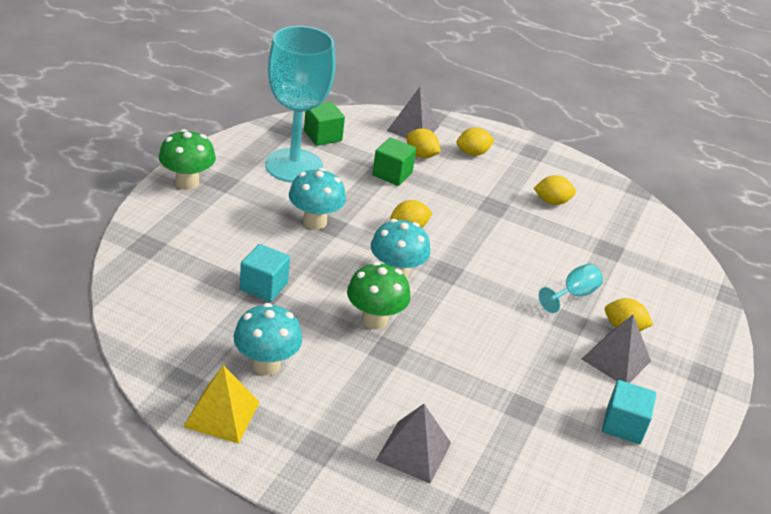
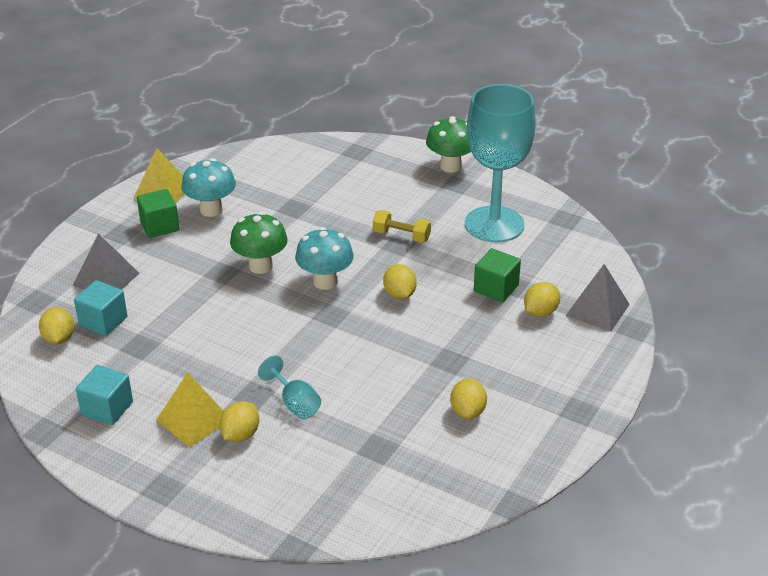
camera: 100 degrees right, 0 degrees up
(264, 286) = (306, 208): turquoise cube -> turquoise cube (103, 321)
(315, 222) = (401, 236): turquoise mushroom -> yellow dumbbell
(322, 136) = (557, 243): green cube -> green cube (159, 226)
(472, 153) = (557, 354): yellow lemon -> yellow lemon (59, 338)
(616, 360) = (193, 419): grey pyramid -> yellow pyramid

